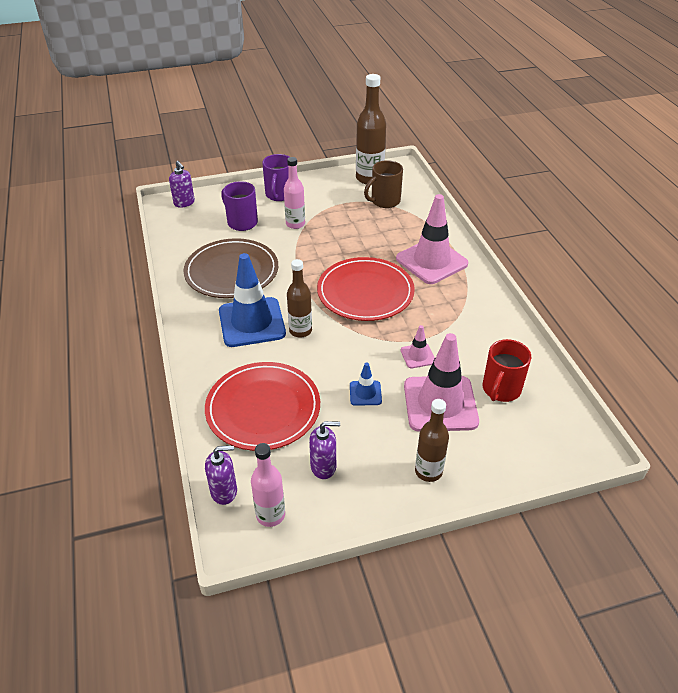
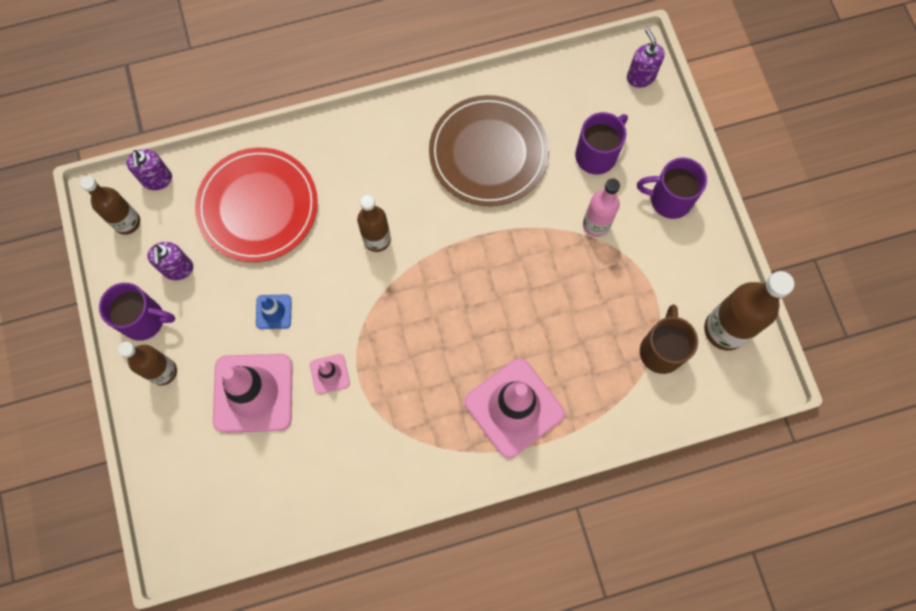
camera: 90 degrees right, 30 degrees up
(184, 203) = (640, 77): purple soap dispenser -> purple soap dispenser turned 105 degrees clockwise
(252, 322) = (392, 184): blue traffic cone -> none
(270, 515) = (127, 222): pink bottle -> brown bottle
(365, 292) = (447, 316): red plate -> none
(377, 491) = (144, 320): none -> purple mug
(384, 201) = (661, 350): brown mug -> brown mug turned 45 degrees clockwise
(501, 389) = (271, 465): red mug -> none

